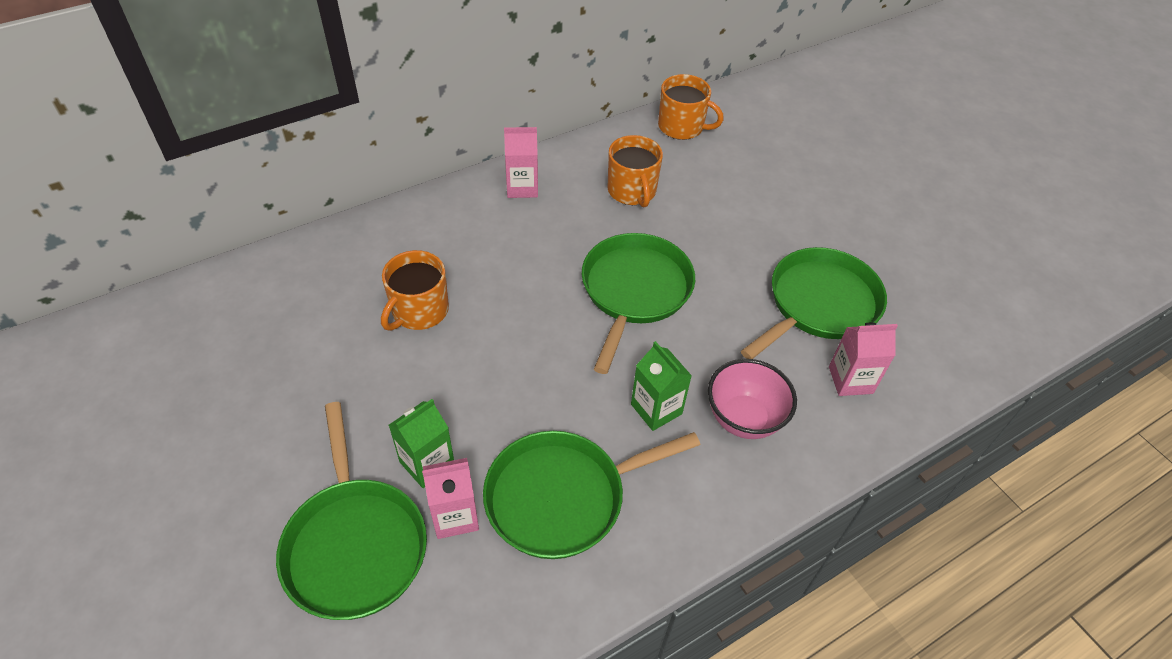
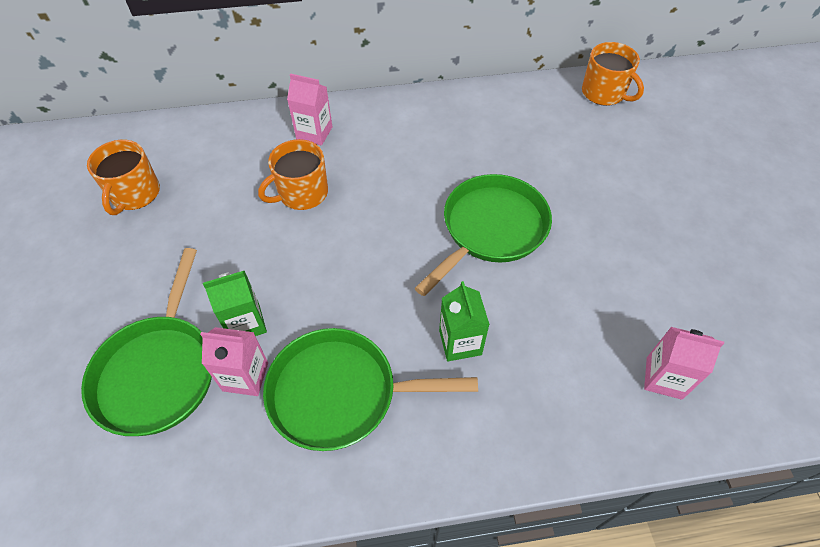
camera: 25 degrees right, 5 degrees up
(522, 187) = (435, 112): pink carton -> pink carton (314, 133)
(632, 191) = (530, 139): orange mug -> orange mug (135, 194)
(744, 418) = (538, 379): pink bowl -> none
(819, 304) = (665, 293): green pan -> none

